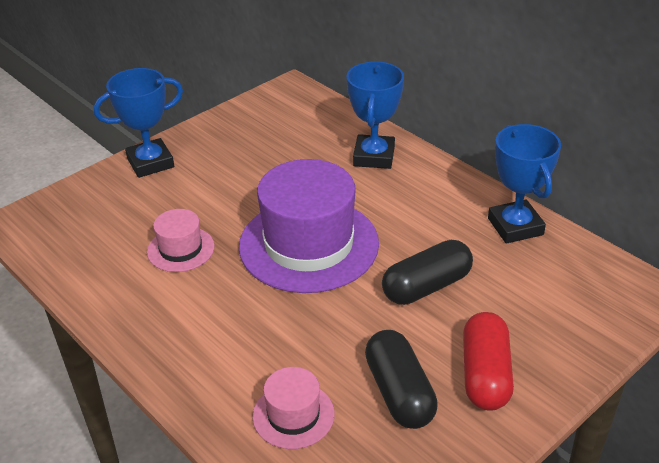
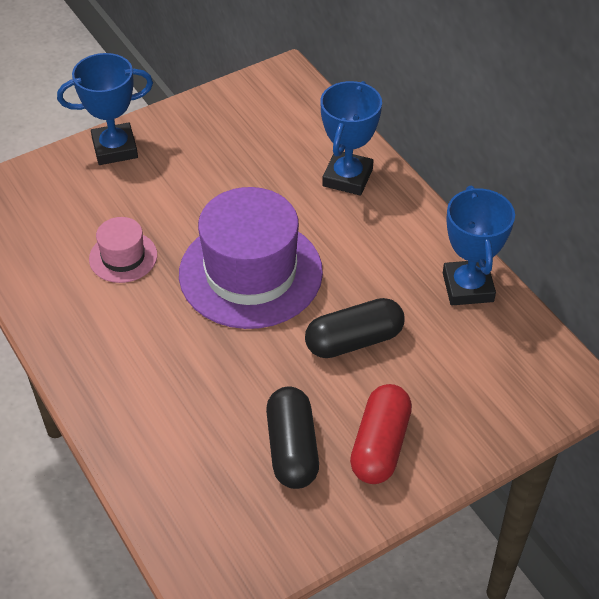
camera: 10 degrees right, 10 degrees up
(293, 415) = (187, 453): pink hat -> none

